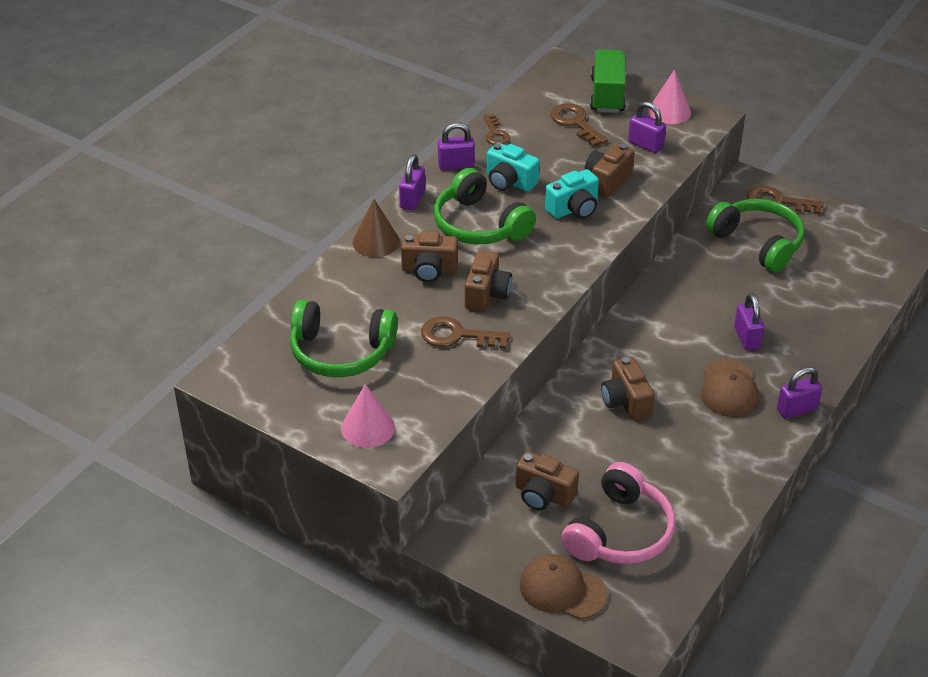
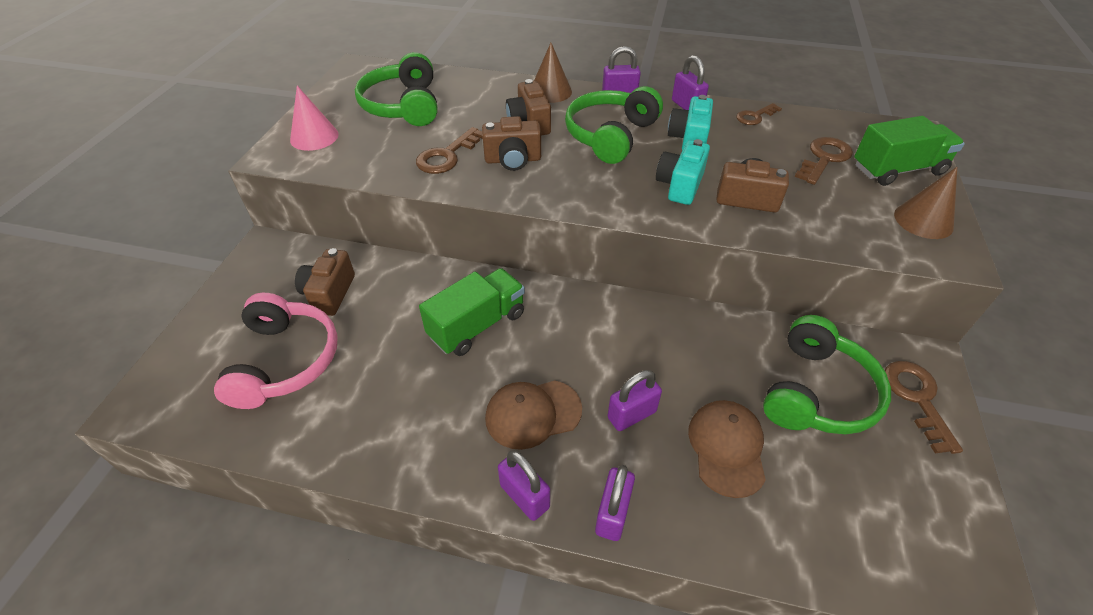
camera: 70 degrees right, 5 degrees up
(457, 335) = (447, 156): brown key -> brown key turned 135 degrees counterclockwise
(562, 589) = (207, 333): brown cap -> brown cap (727, 448)
(574, 209) = (680, 185): turquoise camera -> turquoise camera turned 75 degrees clockwise
(620, 532) = (285, 361): pink headphones -> pink headphones turned 105 degrees counterclockwise
(625, 401) = (477, 325): brown camera -> green truck
(645, 145) = (839, 214): purple padlock -> purple padlock (612, 513)
(669, 111) = (923, 220): pink cone -> brown cone

